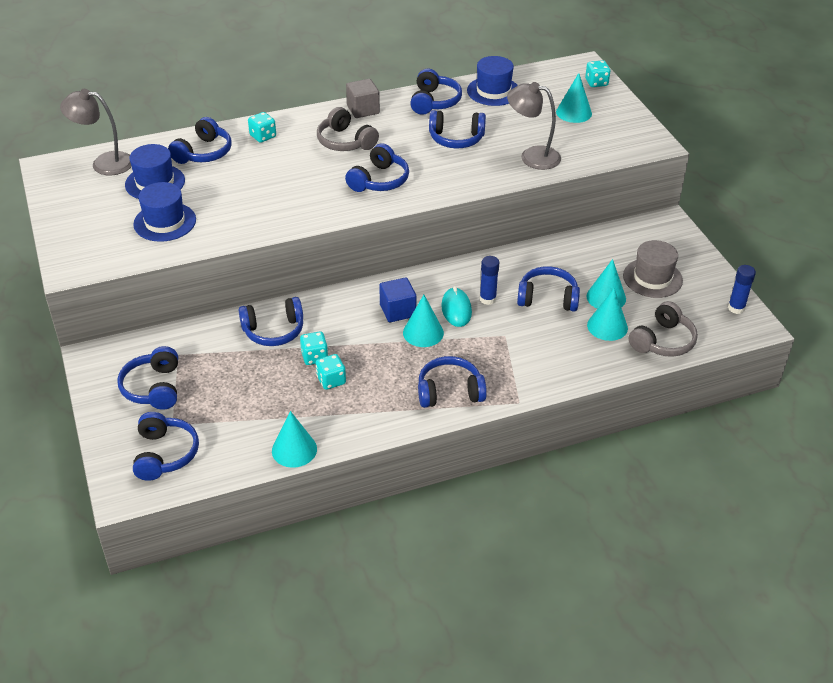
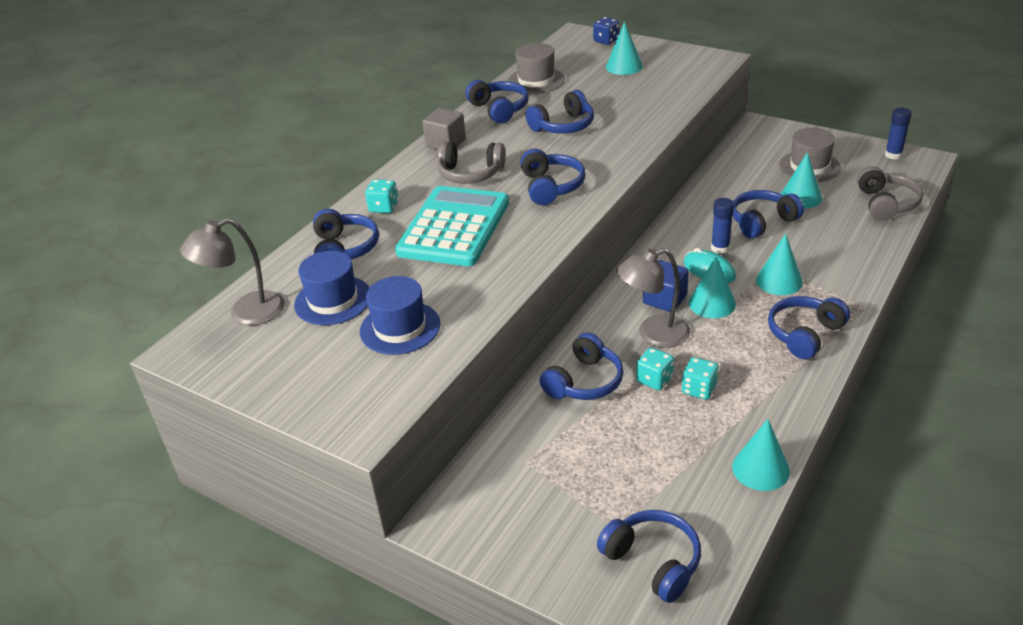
camera: 35 degrees left, 5 degrees down
(153, 388) = (547, 508): blue headphones -> none
(282, 174) = (454, 227): none -> turquoise calculator
(493, 91) = (536, 80): blue hat -> grey hat
(532, 156) = (644, 109): grey lamp -> grey lamp (653, 334)
(596, 83) = (606, 40): turquoise dice -> blue dice
(607, 326) = (834, 216): turquoise cone -> turquoise cone (779, 281)

